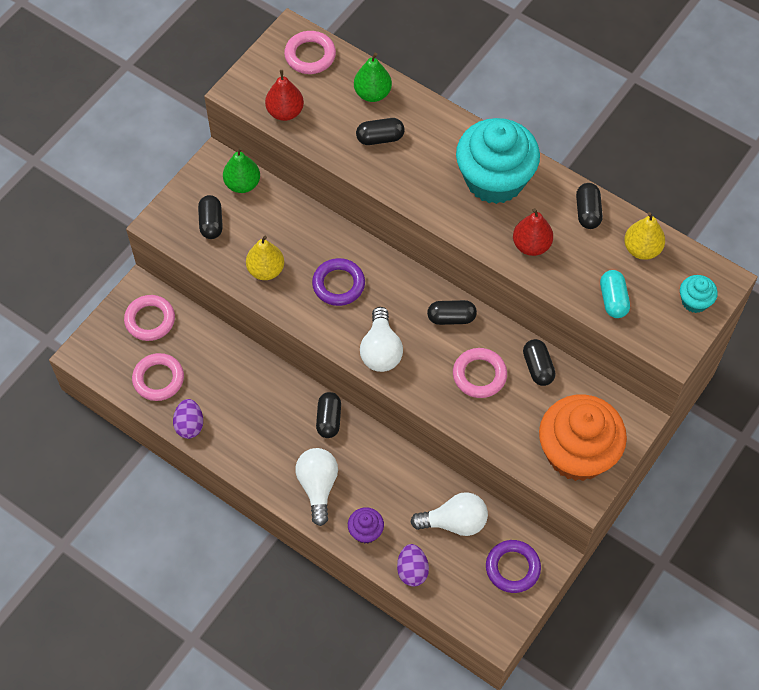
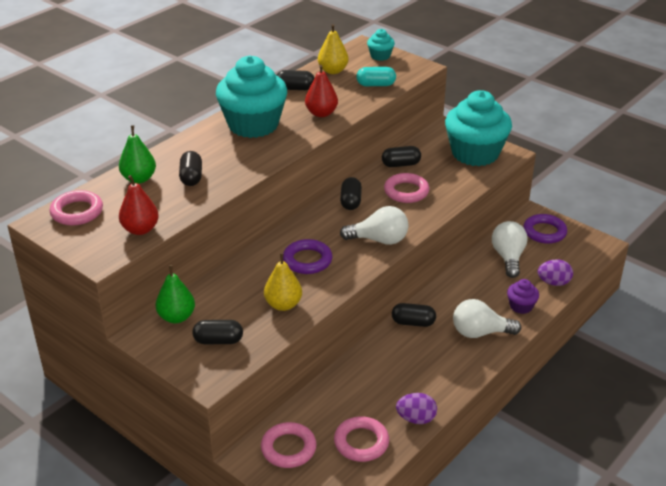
camera: 85 degrees left, 25 degrees down
(577, 453) = (475, 153): orange cupcake -> turquoise cupcake

